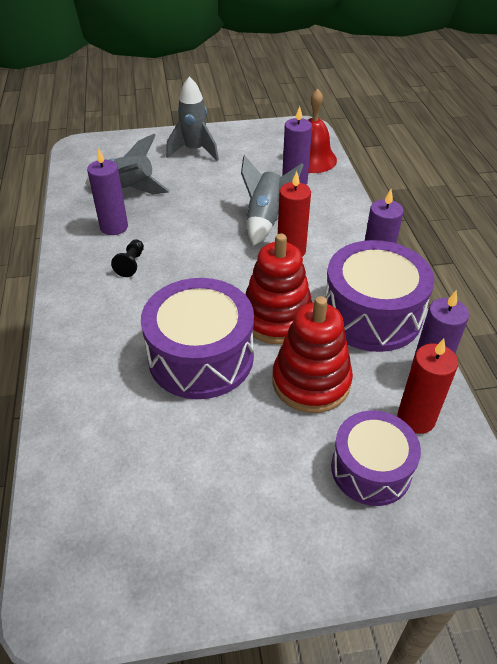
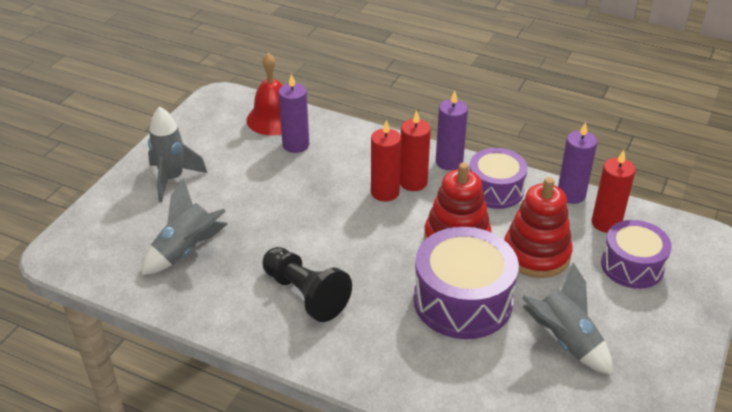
camera: 55 degrees left, 5 degrees down
(114, 227) = (236, 284): purple candle -> none
(131, 264) = (305, 294): black pawn -> black pawn, size x1.99
(265, 219) = (328, 186): grey rocket -> grey rocket (564, 341)
(322, 260) = (413, 182): none -> red candle
(371, 314) = (495, 190): purple drum -> purple drum, size x0.65

